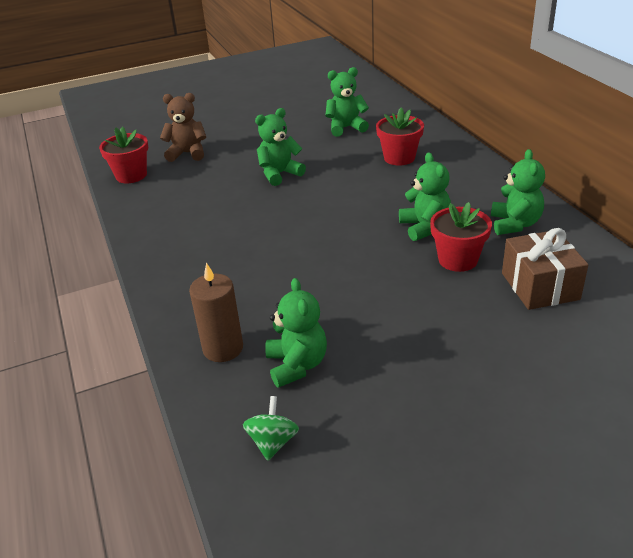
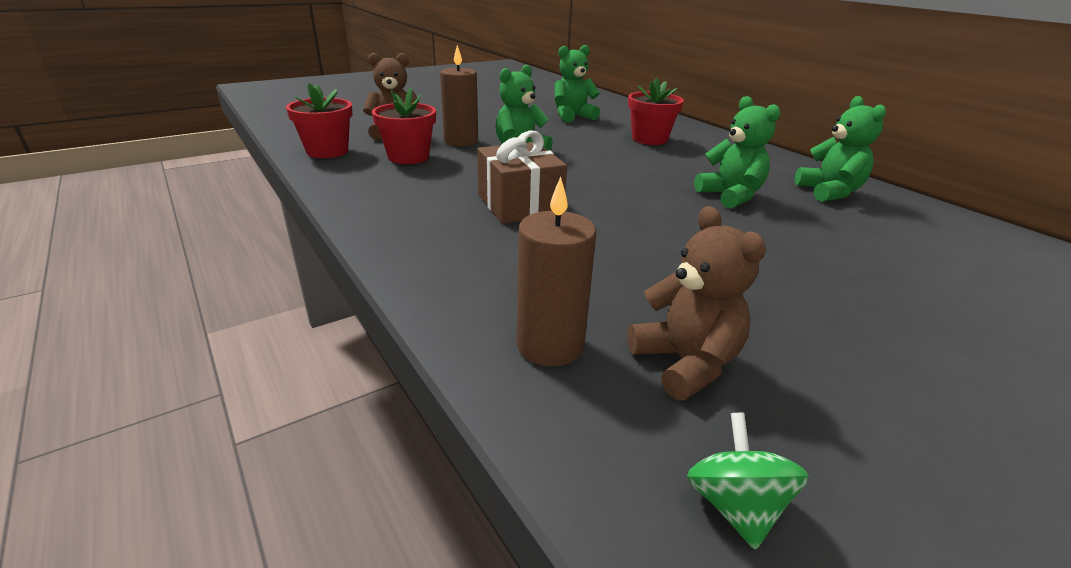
camera: 15 degrees left, 5 degrees down
(236, 162) = (461, 141): none -> brown candle
(297, 365) = (685, 363): green teddy bear -> brown teddy bear
(458, 260) = (798, 226): red flower pot -> red flower pot (408, 157)
(540, 286) = (922, 249): brown gift -> brown gift (520, 205)

